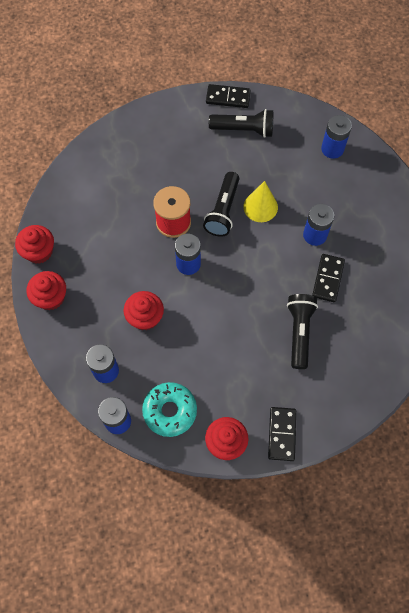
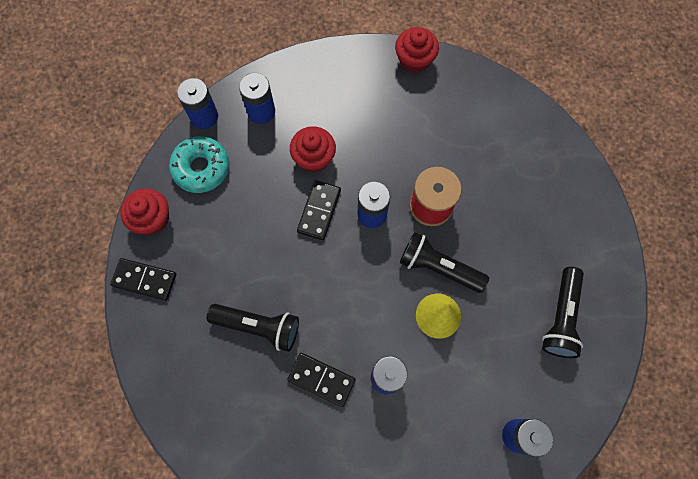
camera: 100 degrees right, 5 degrees up
(50, 297) = (356, 67): red cupcake -> none
(228, 97) = (616, 306): black domino -> black domino (319, 211)

